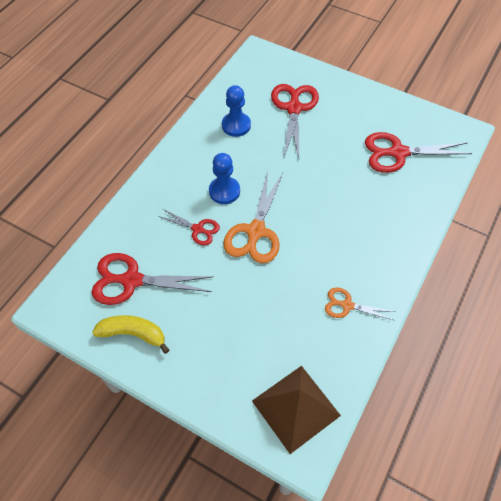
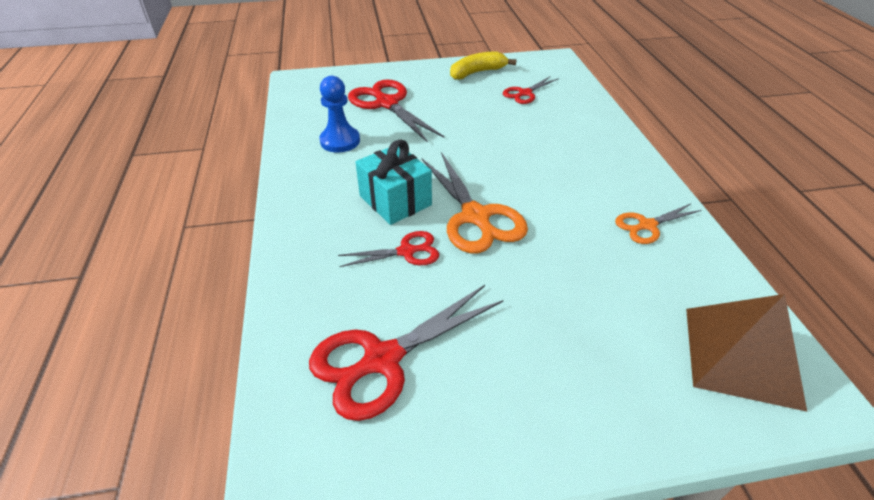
camera: 40 degrees left, 15 degrees down
(133, 333) = (459, 424): yellow banana -> yellow banana (477, 72)
(224, 191) = (395, 200): blue pawn -> turquoise gift
(398, 153) = (525, 93): red scissors -> red scissors, size x0.56

